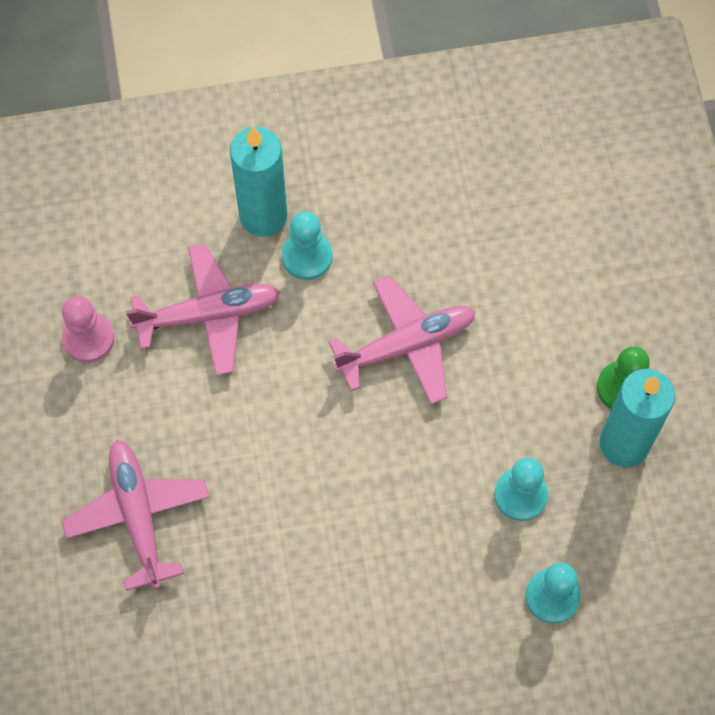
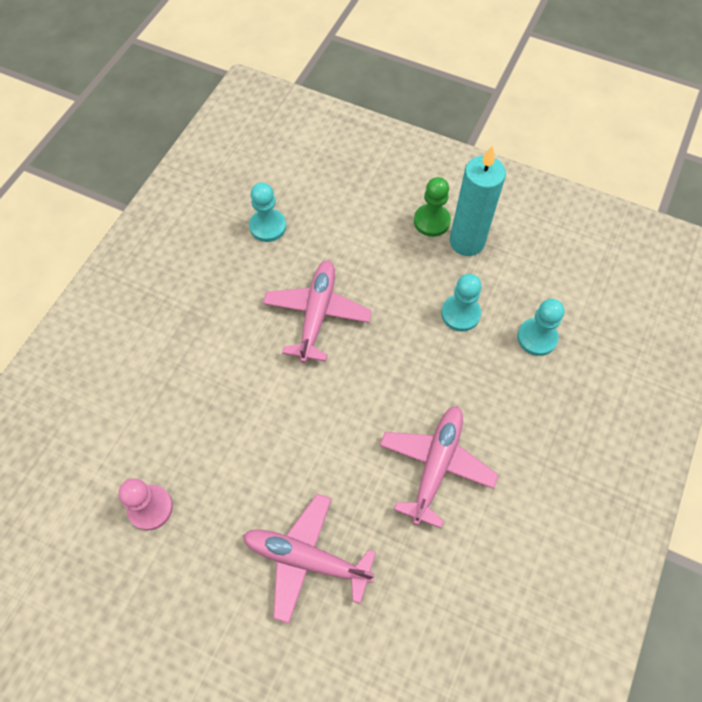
camera: 55 degrees left, 5 degrees down
(209, 314) = (200, 416): pink plane -> pink plane (436, 465)
(263, 216) = (162, 339): turquoise candle -> none
(307, 256) = (212, 332): turquoise pawn -> turquoise pawn (268, 226)

